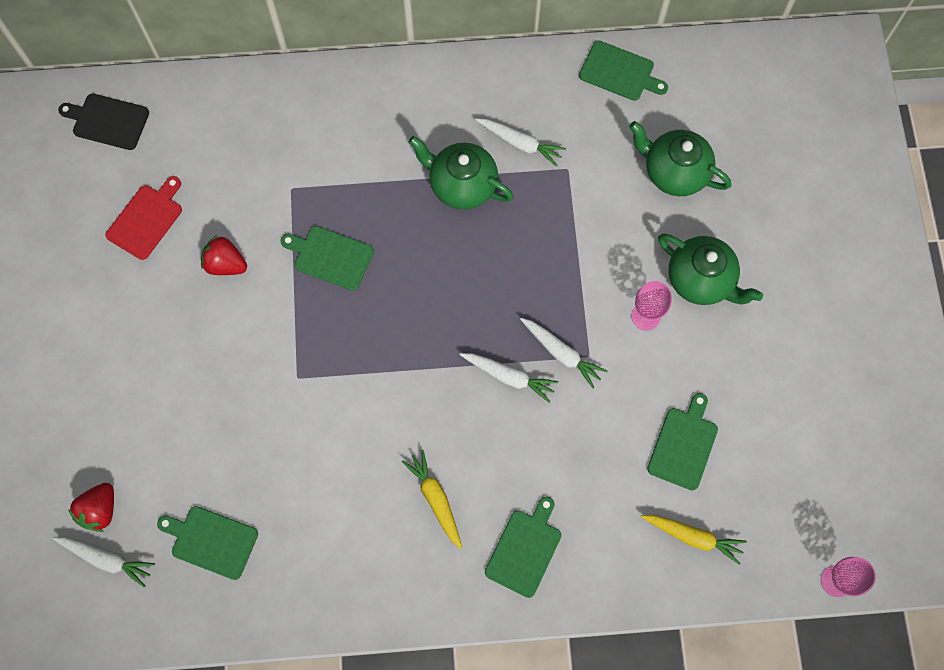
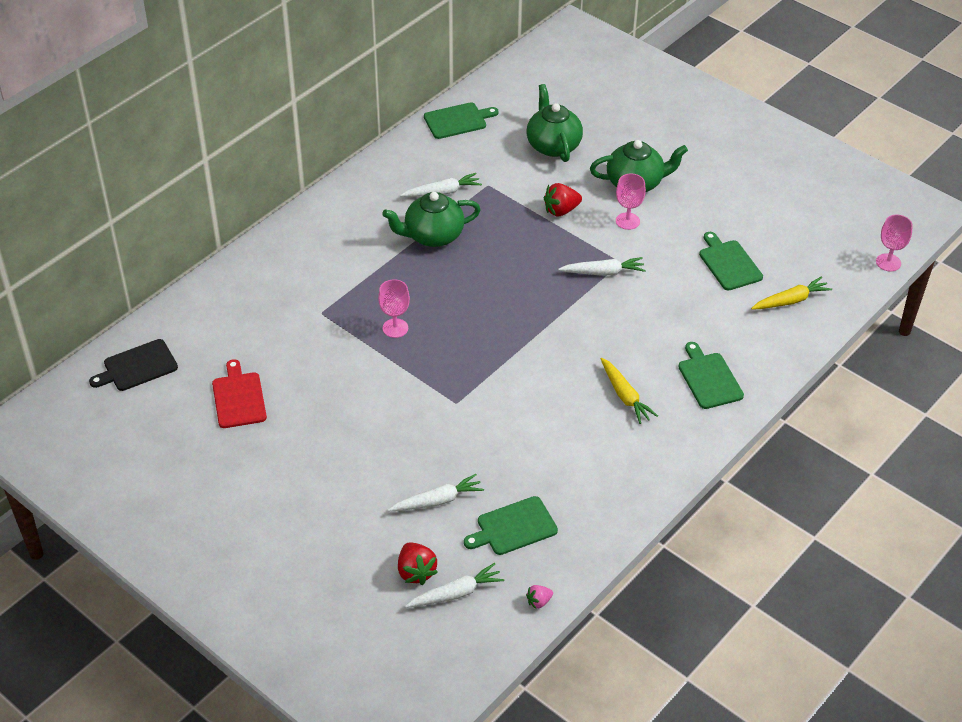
camera: 45 degrees left, 25 degrees down
(155, 628) = (539, 602): none -> pink strawberry
(226, 264) = (328, 381): red strawberry -> red strawberry (561, 210)
(330, 257) = (395, 328): green cutting board -> pink goblet
(435, 499) = (625, 396): yellow carrot -> yellow carrot turned 135 degrees counterclockwise
(509, 377) = (587, 305): white carrot -> white carrot (437, 501)
(674, 172) = (553, 145): green teapot -> green teapot turned 90 degrees clockwise

